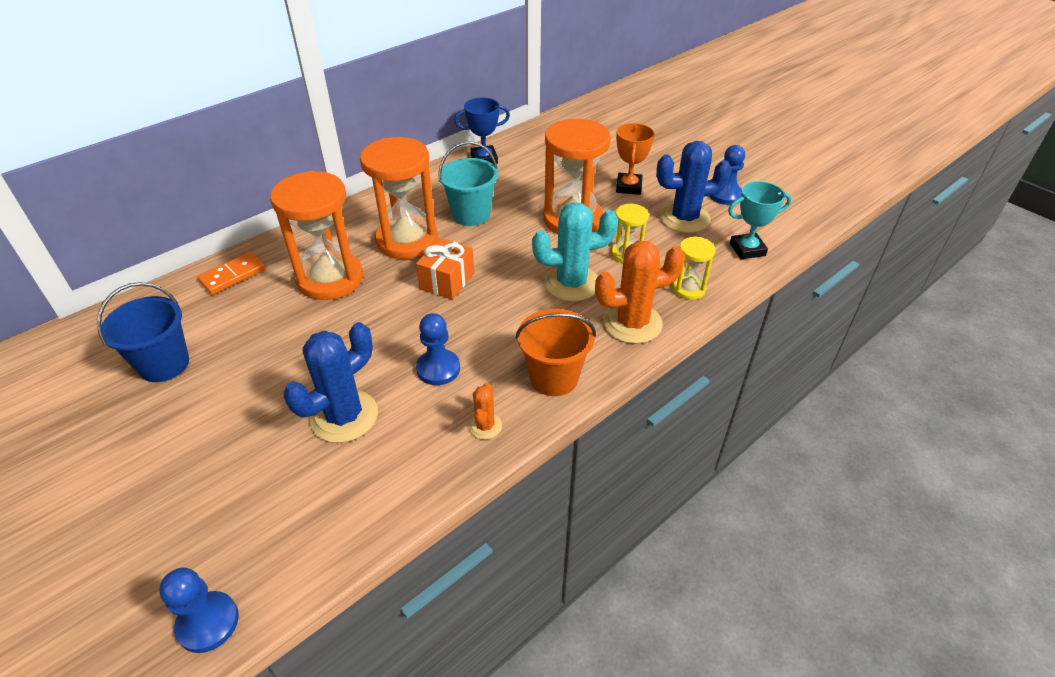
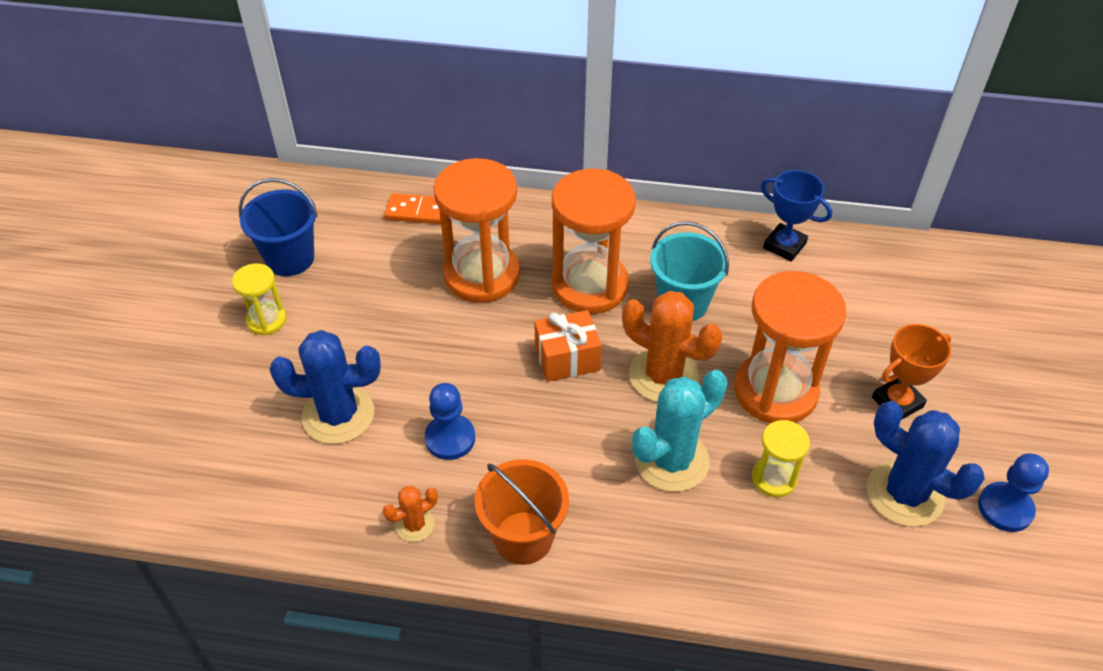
camera: 50 degrees right, 5 degrees up
(208, 623) = (97, 489): blue pawn -> none
(571, 283) = (671, 460): turquoise cactus -> turquoise cactus turned 75 degrees counterclockwise
(632, 323) = (667, 555): orange cactus -> orange cactus (663, 376)
(688, 289) = (780, 575): yellow hourglass -> yellow hourglass (266, 320)
(747, 249) = (921, 595): turquoise trophy -> none

